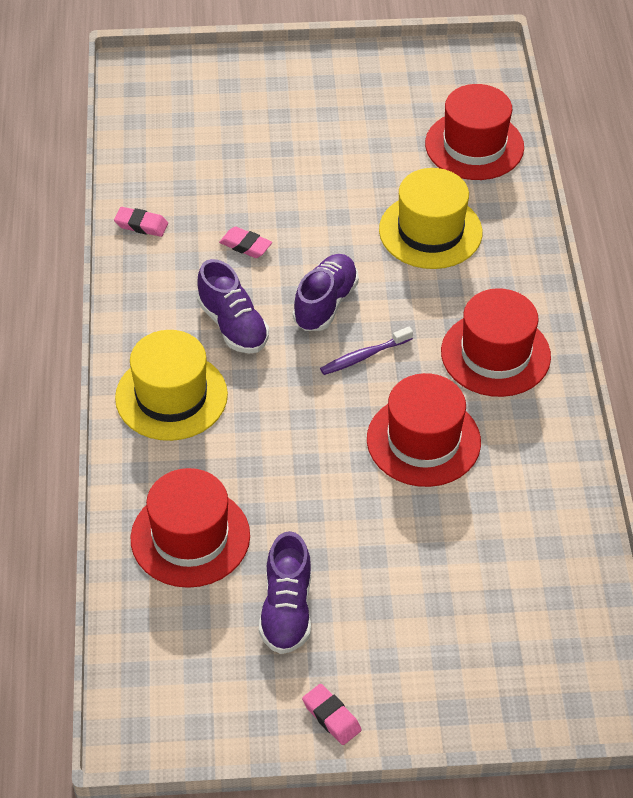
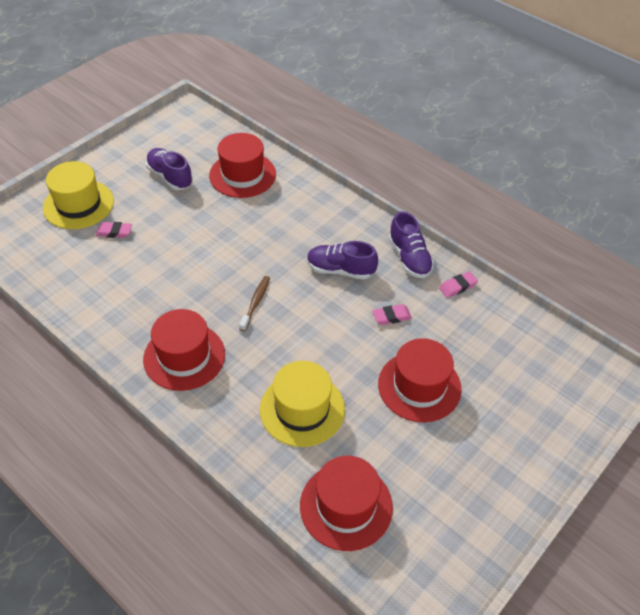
camera: 135 degrees right, 0 degrees up
(171, 396) = (324, 219): yellow hat -> yellow hat (78, 204)
(325, 304) = (309, 316): purple shoe -> purple shoe (409, 258)
(331, 717) = (112, 157): pink eraser -> pink eraser (114, 232)
(364, 356) = (256, 302): purple toothbrush -> brown toothbrush
(423, 440) = (179, 282): red hat -> red hat (419, 386)

